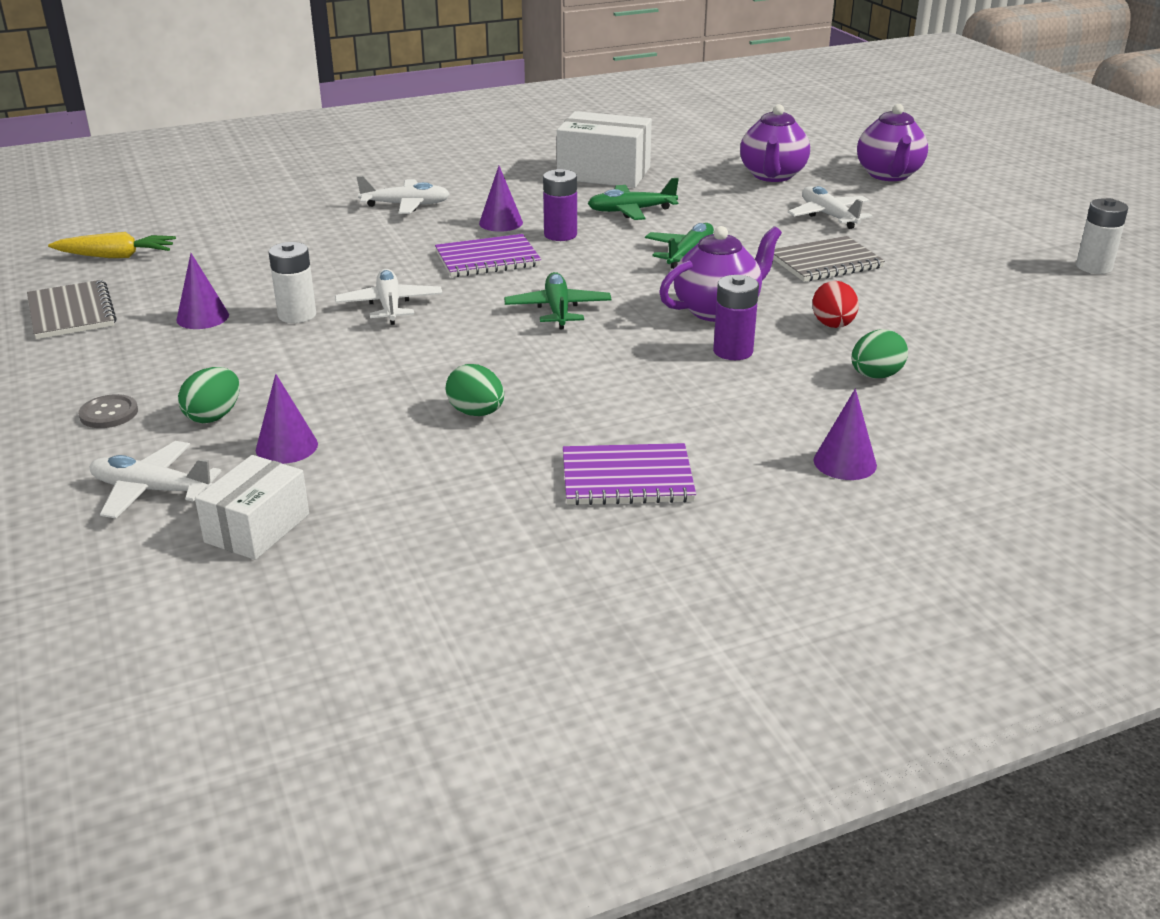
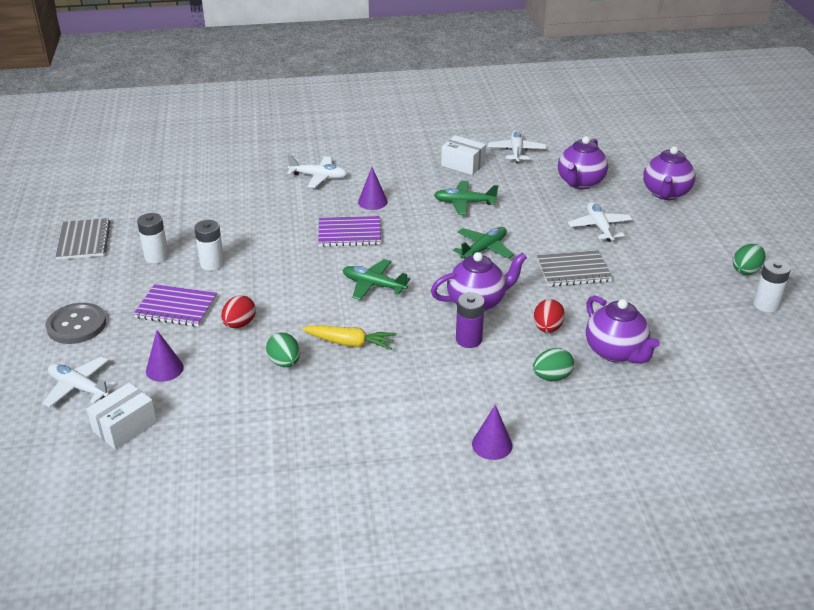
camera: 15 degrees right, 5 degrees up
(109, 413) = (76, 325): grey button -> grey button, size x1.72
(117, 256) = (126, 197): yellow carrot -> yellow carrot (350, 343)
(202, 317) = (156, 256): purple cone -> white battery
(214, 416) = (133, 338): green egg -> green egg (746, 270)
(379, 378) = (239, 324): none -> red egg
(389, 306) = (271, 265): white plane -> white plane (516, 151)
(558, 310) = (373, 285): green plane -> green plane turned 75 degrees counterclockwise
(560, 235) = (406, 218): purple battery -> none
(604, 173) = (463, 165): white box -> white box, size x0.63
(627, 478) = (350, 431): purple notebook -> purple notebook (176, 307)
(941, 338) = (615, 352): none -> purple teapot

